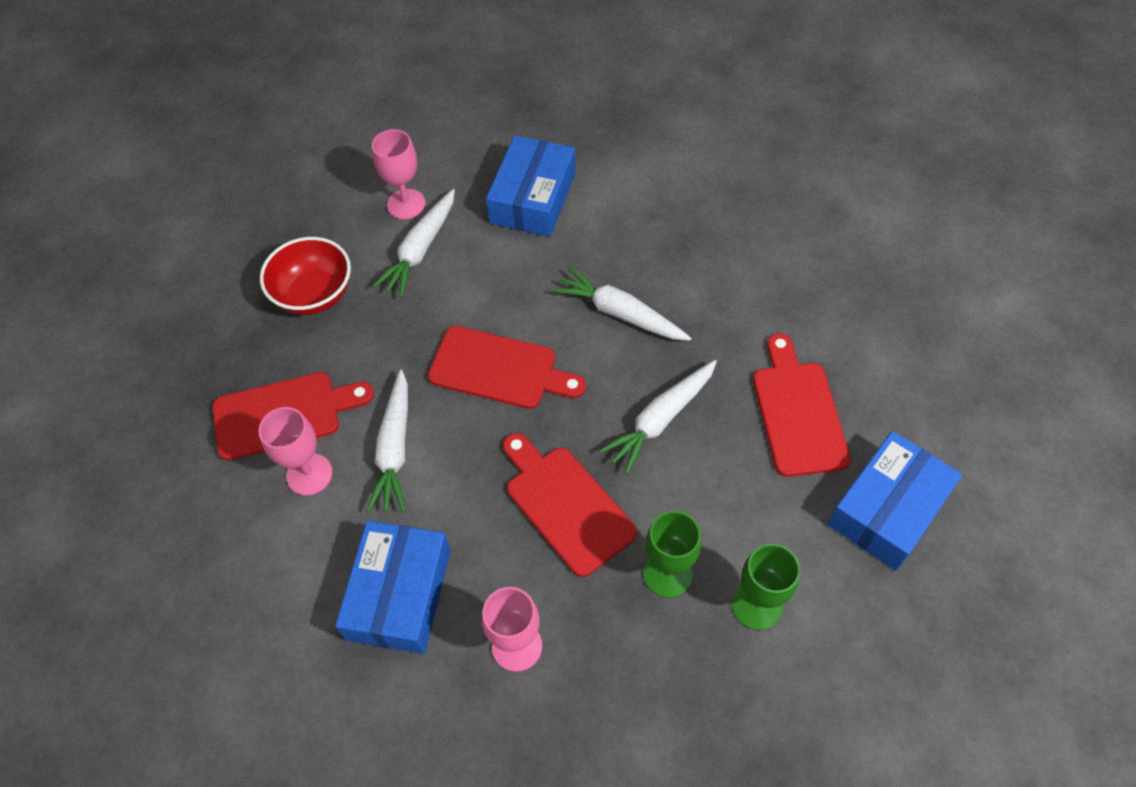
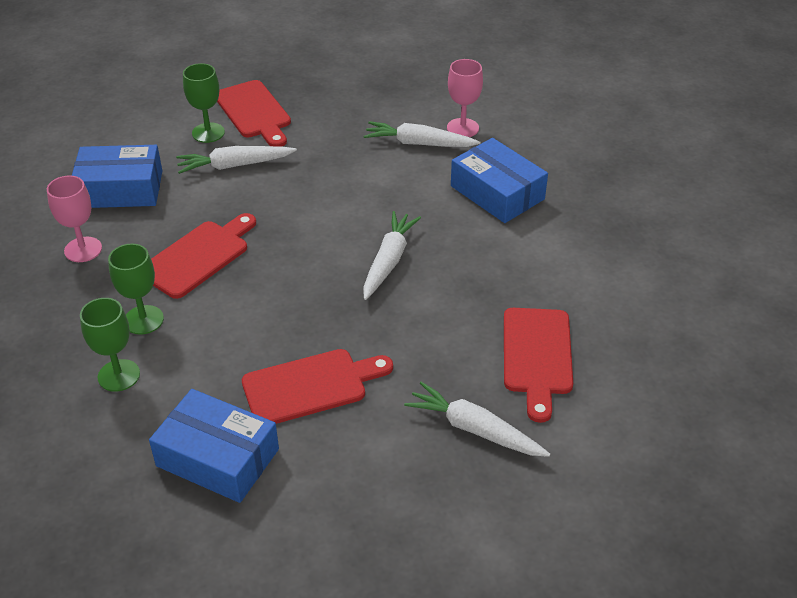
camera: 75 degrees right, 15 degrees down
(309, 474) = (208, 133): pink goblet -> green goblet
(314, 295) = (359, 103): red bowl -> none
(499, 369) = (315, 203): red cutting board -> red cutting board (537, 356)
(533, 198) = (497, 192): blue box -> blue box turned 45 degrees clockwise
(660, 419) = (285, 299): white carrot -> white carrot (474, 429)

